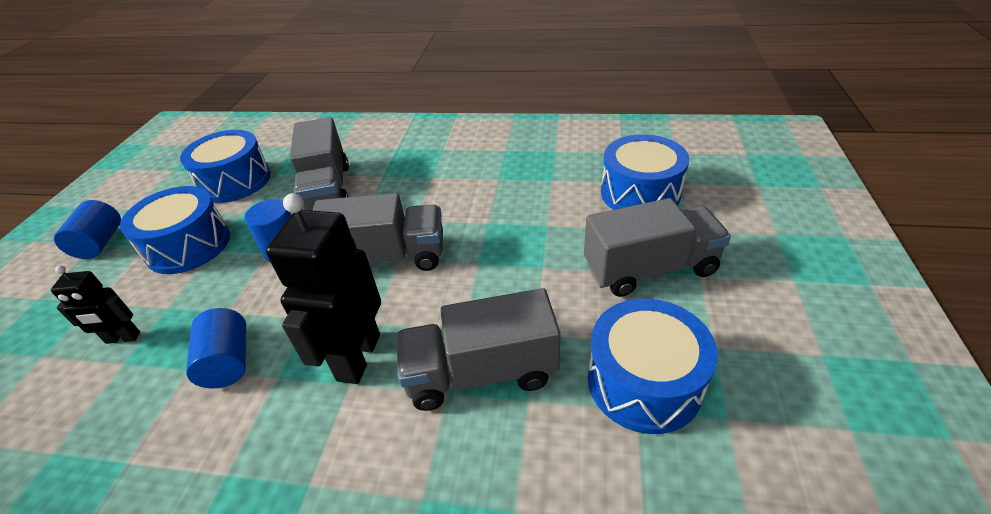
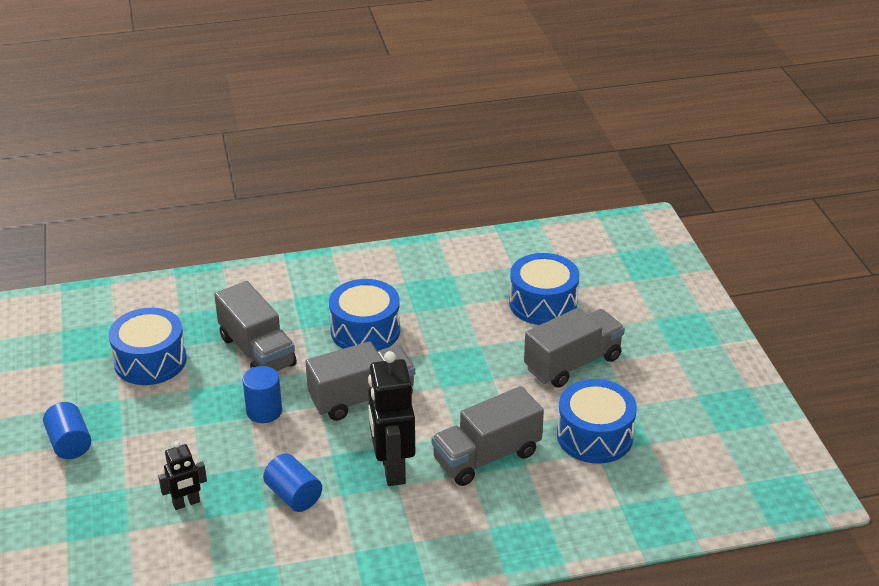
camera: 25 degrees left, 5 degrees down
(188, 246) = (166, 426): blue drum -> blue drum (365, 331)

